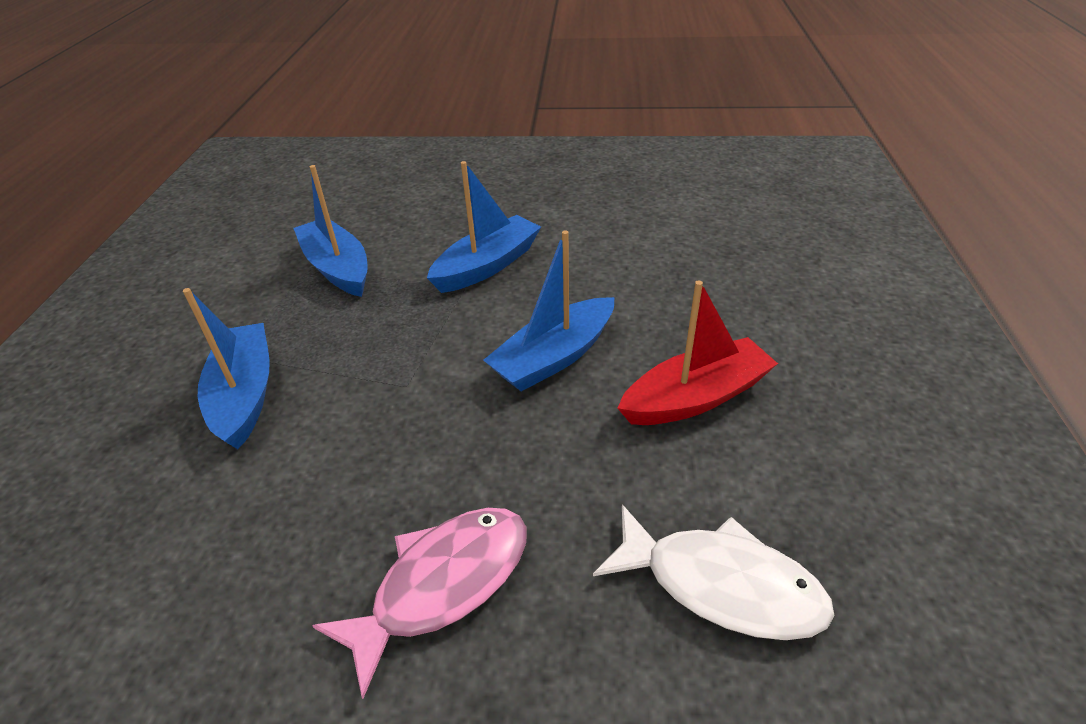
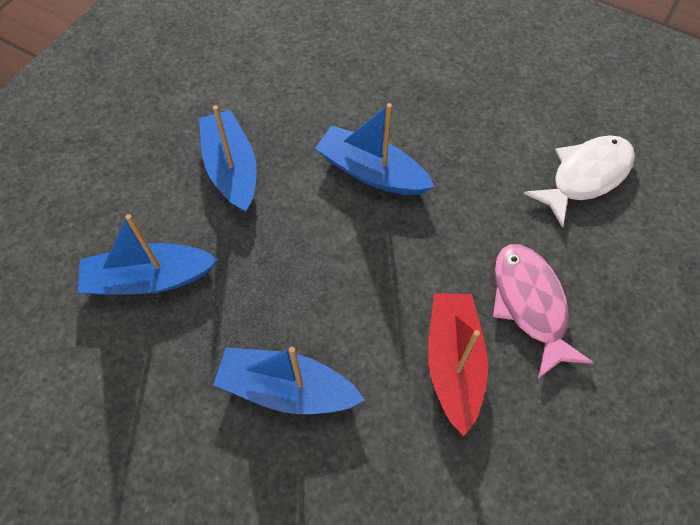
camera: 65 degrees left, 20 degrees up
(554, 357) = (371, 172): blue boat -> blue boat turned 135 degrees clockwise
(696, 397) = (453, 118): red boat -> red boat (453, 363)

